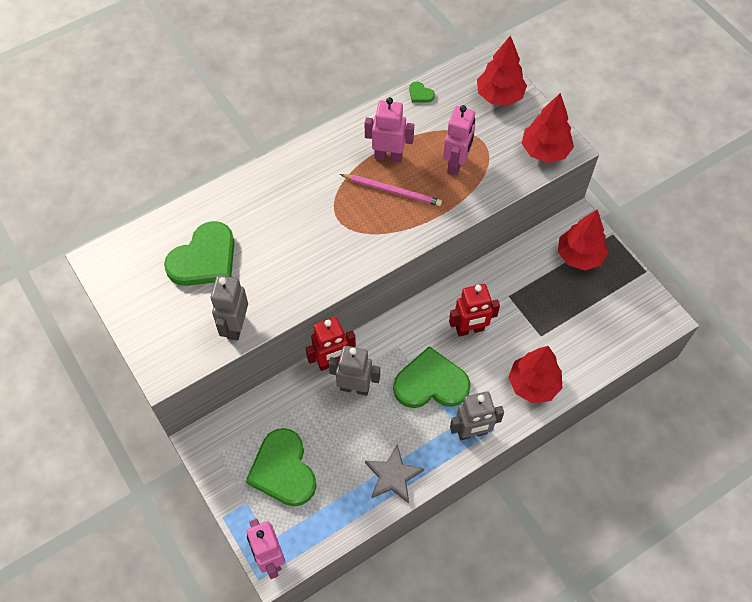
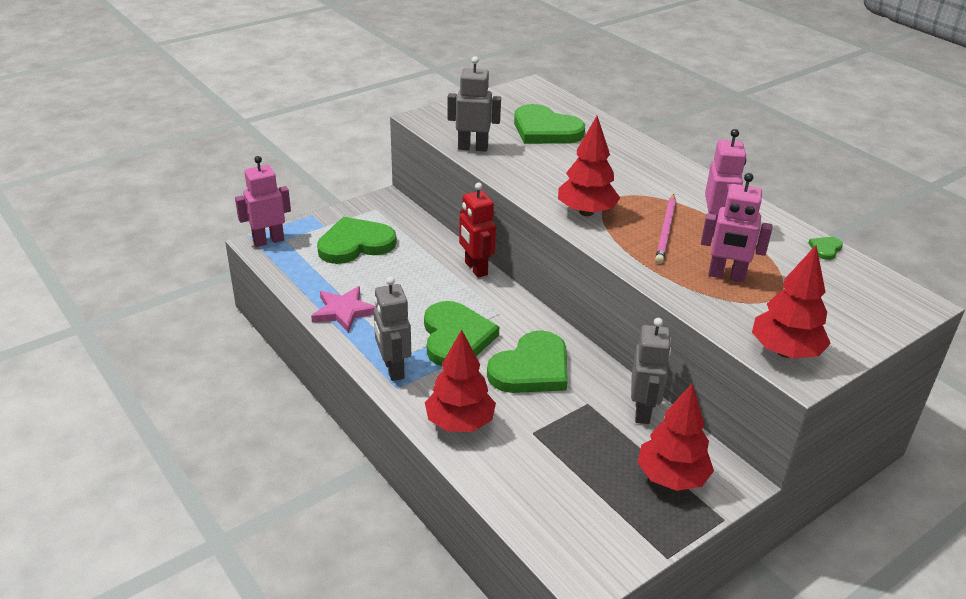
camera: 85 degrees right, 25 degrees down
(355, 388) = (446, 284): grey robot -> grey robot (643, 411)
(393, 476) = (343, 311): grey star -> pink star
(470, 329) = (531, 368): red robot -> green heart
(499, 96) = (862, 312): red tree -> red tree (586, 212)

